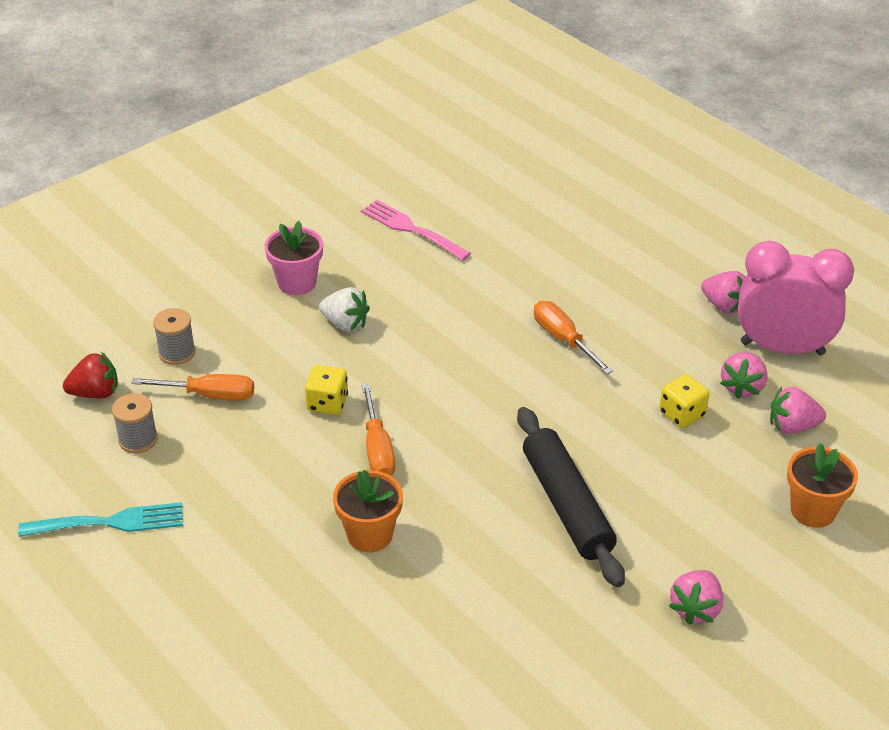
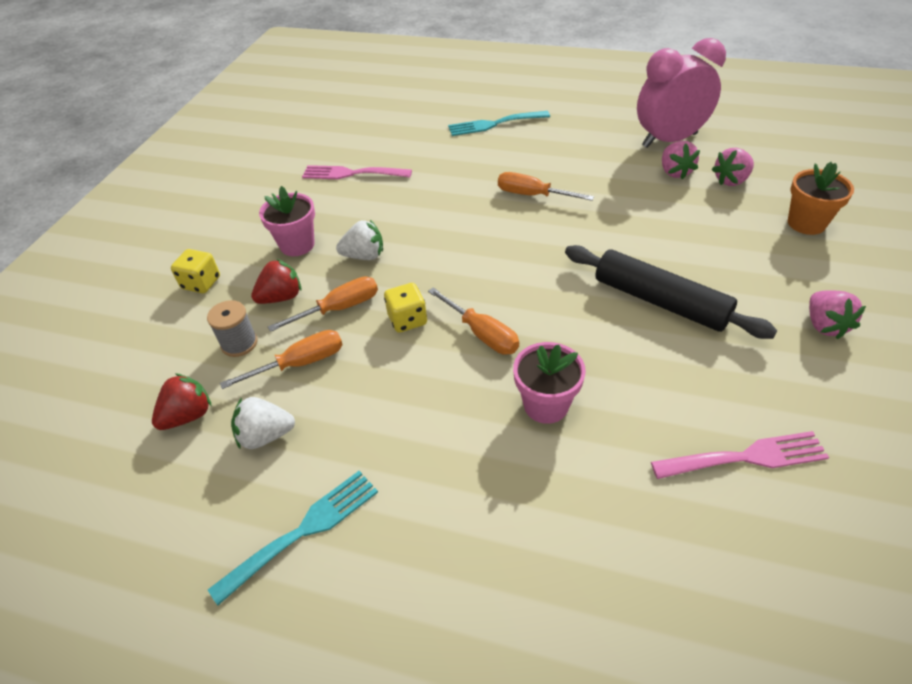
camera: 30 degrees left, 5 degrees up
(138, 439) = (265, 436): grey spool -> white strawberry
(242, 328) = (281, 297): none -> red strawberry
(281, 363) = (340, 308): none -> orange screwdriver
(370, 535) = (546, 405): orange flower pot -> pink flower pot
(486, 663) = (746, 457): none -> pink fork
(611, 238) = (494, 124): none -> turquoise fork
(682, 414) = (660, 205): yellow dice -> yellow dice (201, 283)
(724, 306) = (607, 132): pink strawberry -> none

